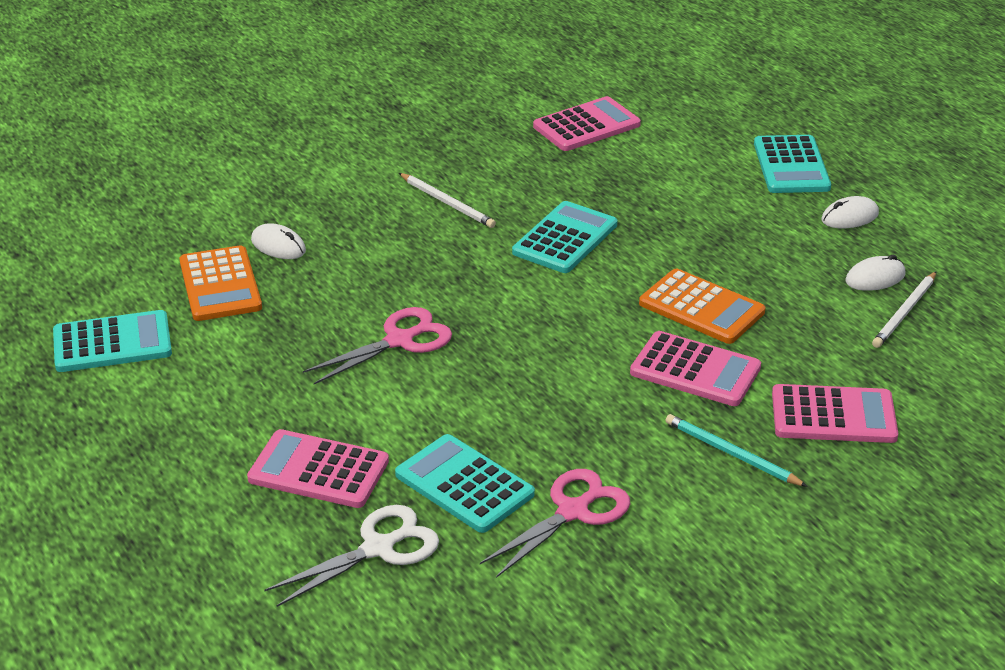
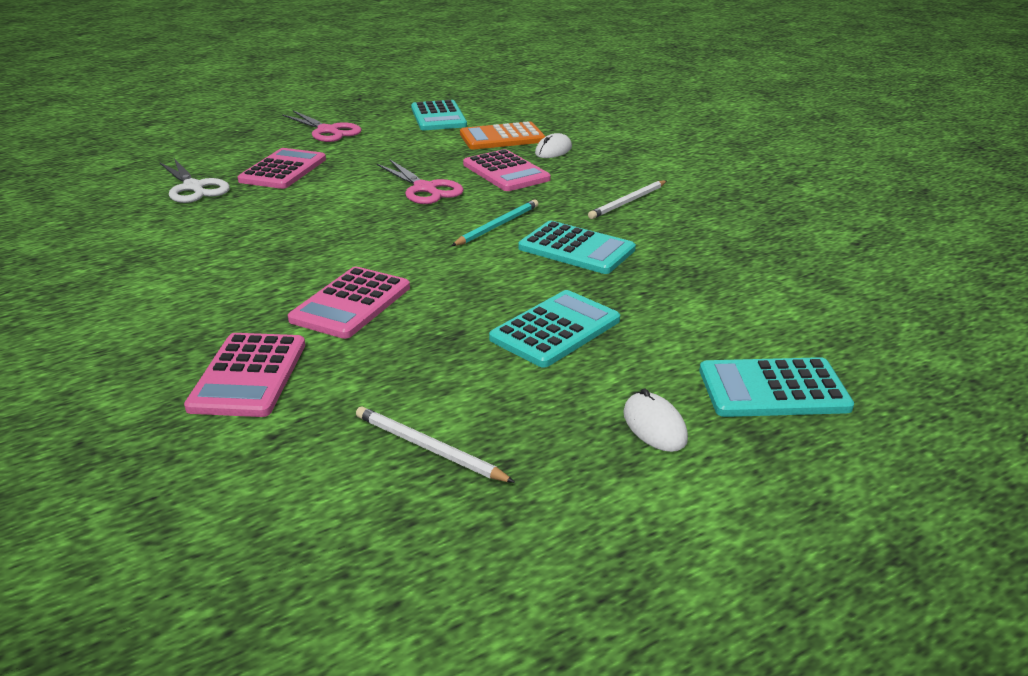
camera: 90 degrees right, 5 degrees down
(464, 484) = (242, 211): turquoise calculator -> turquoise calculator (555, 330)
(573, 511) = (187, 247): pink scissors -> pink scissors (328, 131)
(586, 126) = (803, 263): pink calculator -> pink calculator (506, 172)
(701, 308) = (454, 311): orange calculator -> none
(731, 453) = (219, 315): turquoise pencil -> turquoise pencil (497, 226)
(875, 278) = (508, 432): white mouse -> none

